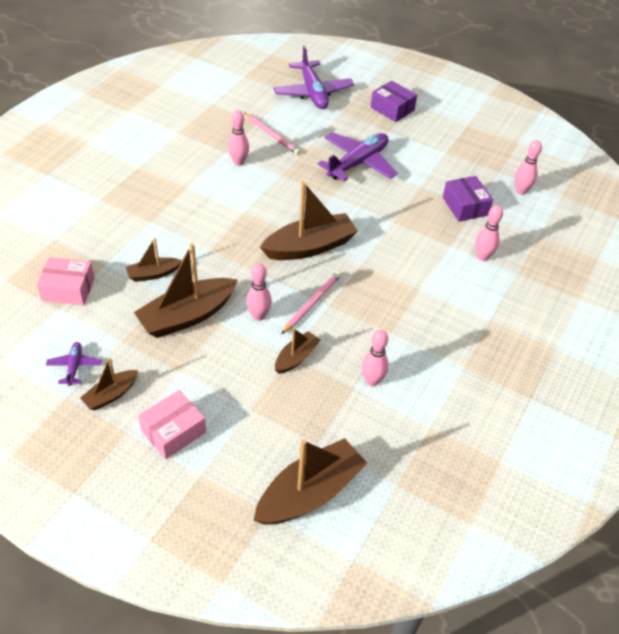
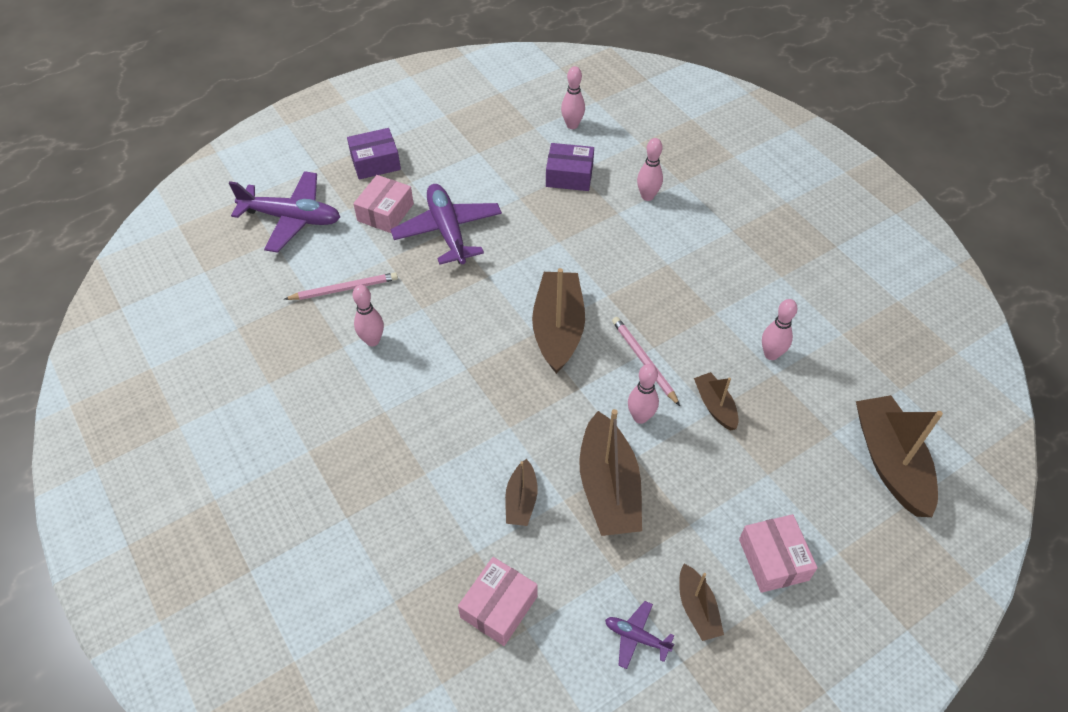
camera: 60 degrees left, 5 degrees up
(351, 129) = (385, 212): none -> pink box

